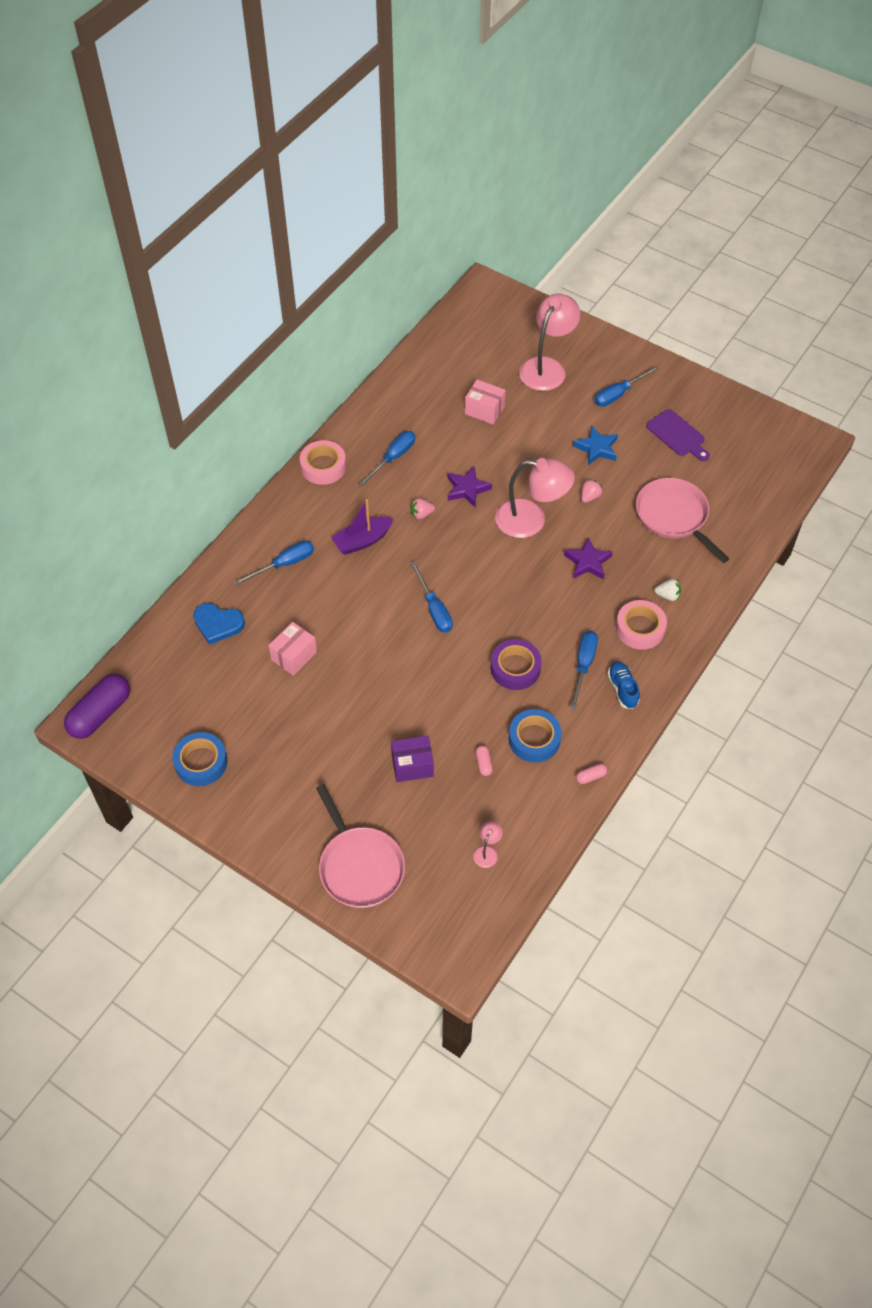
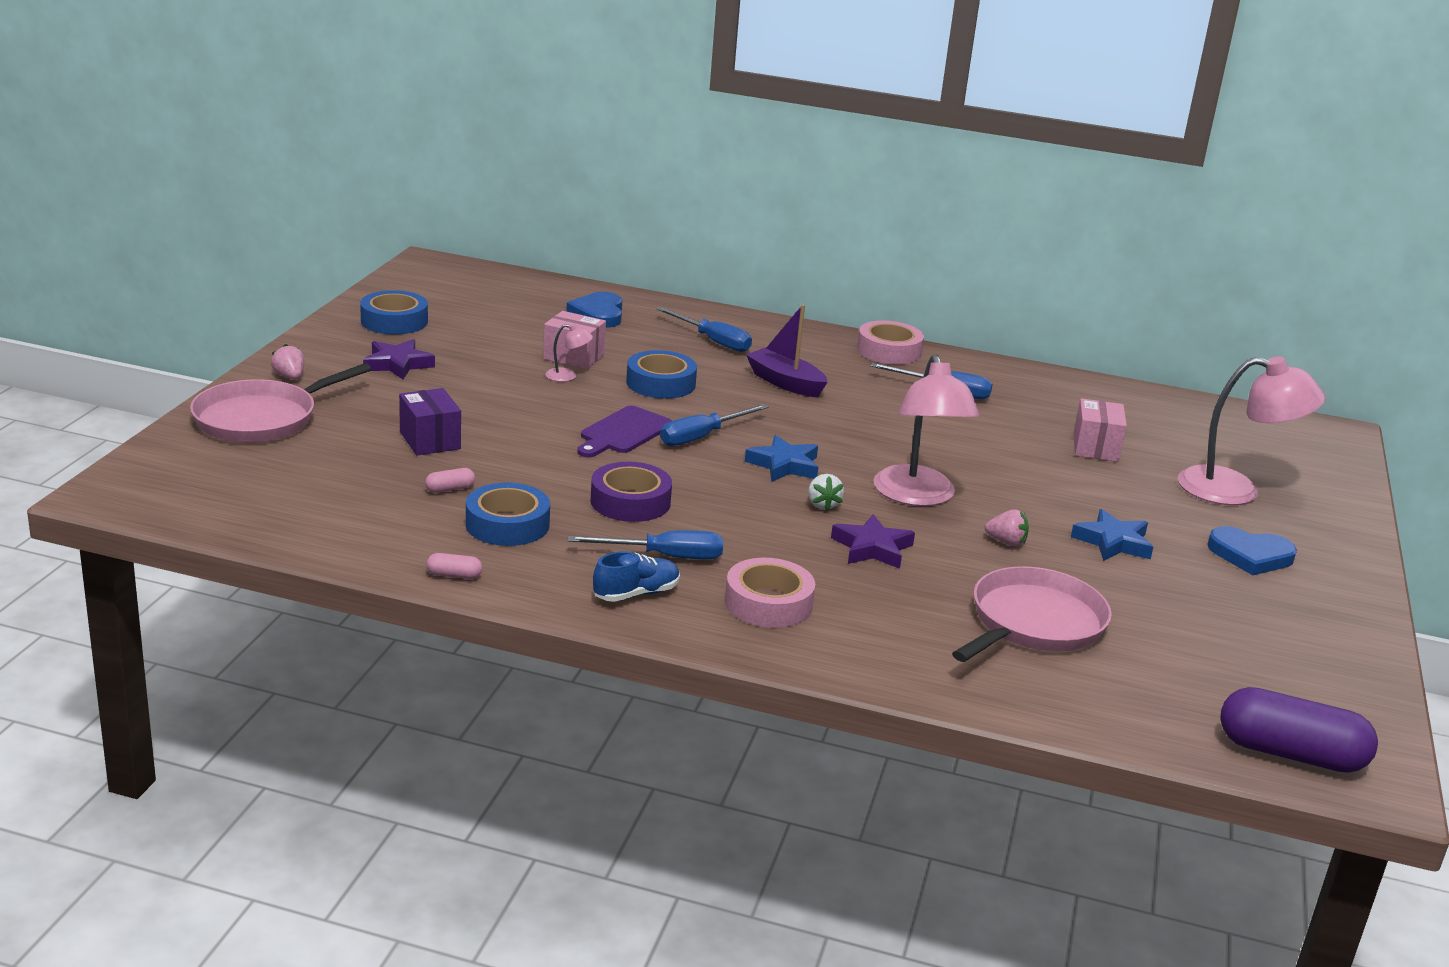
camera: 70 degrees right, 30 degrees down
(100, 714) = (443, 270): purple capsule -> purple capsule (1290, 754)
(349, 613) = (661, 383): none -> blue tape
(421, 514) = (862, 417): pink strawberry -> pink strawberry (289, 377)
(467, 489) = (935, 445): purple star -> purple star (397, 364)
(480, 575) = (784, 465): none -> blue star
(487, 852) = (299, 501): pink lamp -> pink lamp (567, 376)
(591, 776) = (454, 575): pink capsule -> pink capsule turned 45 degrees counterclockwise
(618, 394) = (1250, 555): blue screwdriver -> blue heart
(667, 595) = (855, 626): white strawberry -> white strawberry (823, 504)
(677, 435) = (1220, 617): purple cutting board -> purple cutting board (623, 432)

